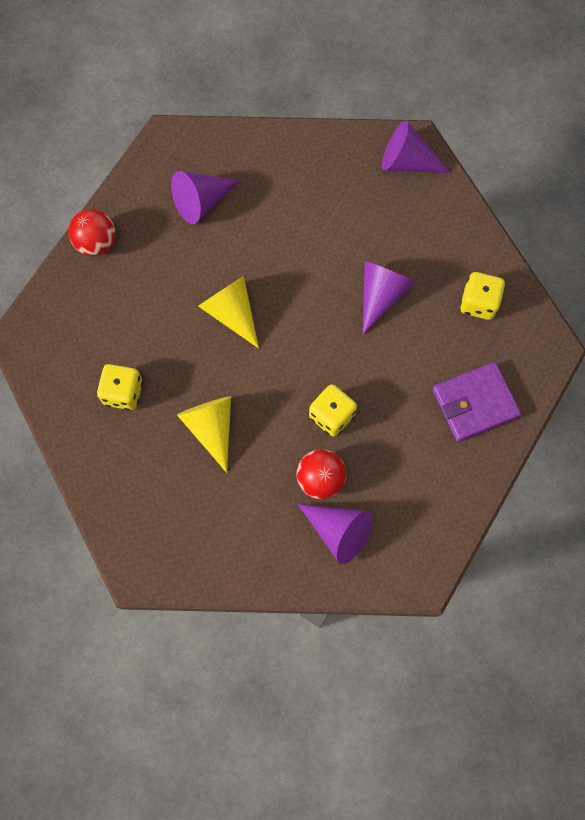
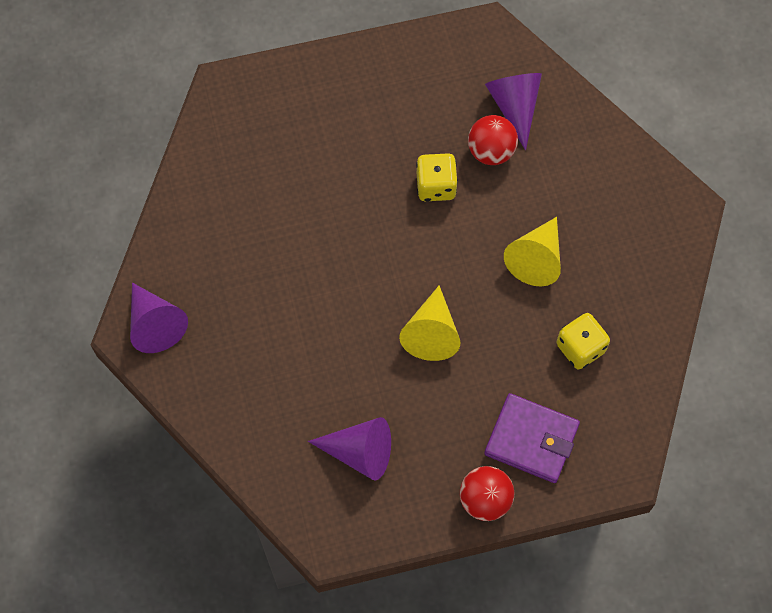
camera: 135 degrees left, 5 degrees down
(381, 296) = (301, 238): purple cone -> none
(475, 403) = (322, 101): purple wallet -> purple wallet (531, 439)
(478, 303) = (235, 164): yellow dice -> none

